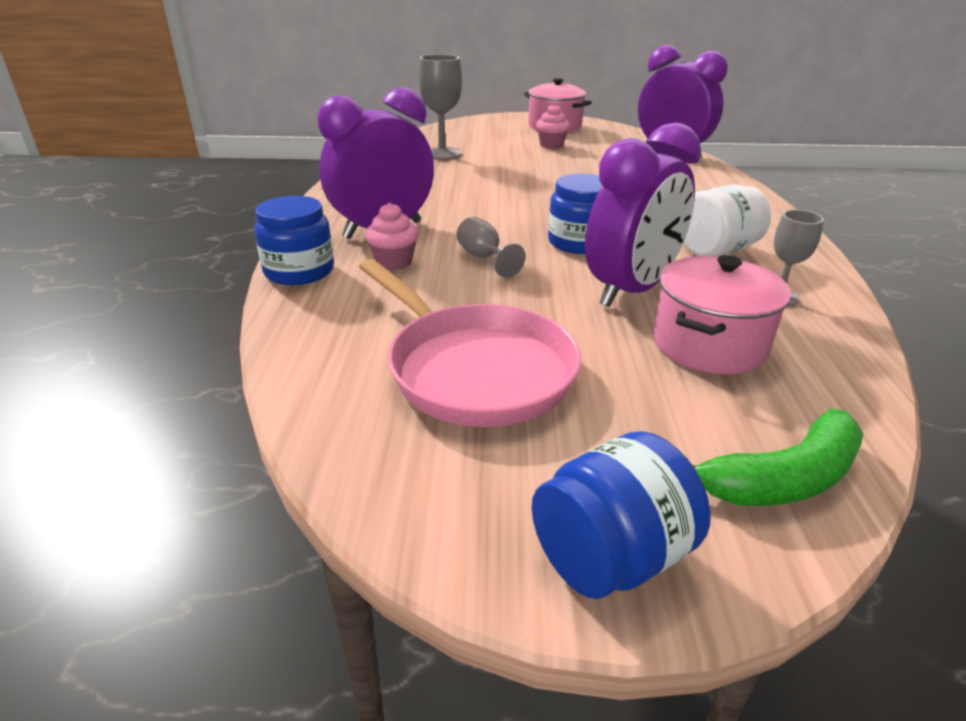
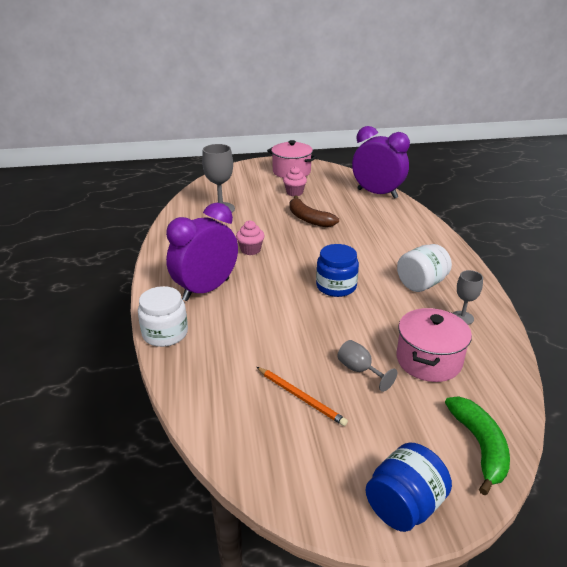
camera: 10 degrees left, 0 degrees up
(299, 271) = (165, 333): blue jar -> white jar
(394, 262) = (224, 318): pink cupcake -> pink cupcake (250, 250)
(474, 369) = (301, 397): pink pan -> orange pencil
(484, 258) = (280, 307): grey goblet -> grey goblet (360, 370)
(562, 171) = (309, 219): none -> brown banana
(631, 291) = (377, 324): purple clock -> none
(782, 479) = (479, 446): green banana -> green banana turned 60 degrees counterclockwise

